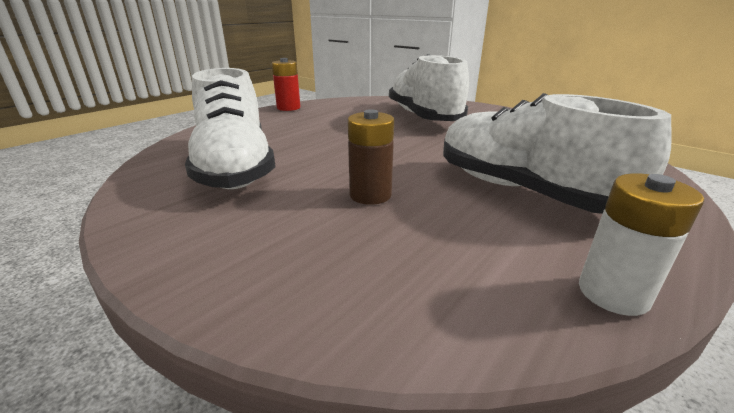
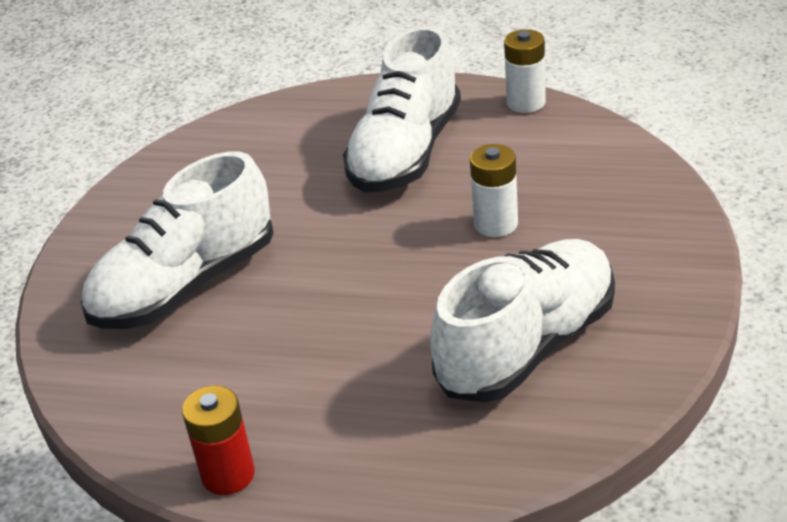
camera: 115 degrees left, 10 degrees up
(370, 195) = (496, 224): brown battery -> white battery

